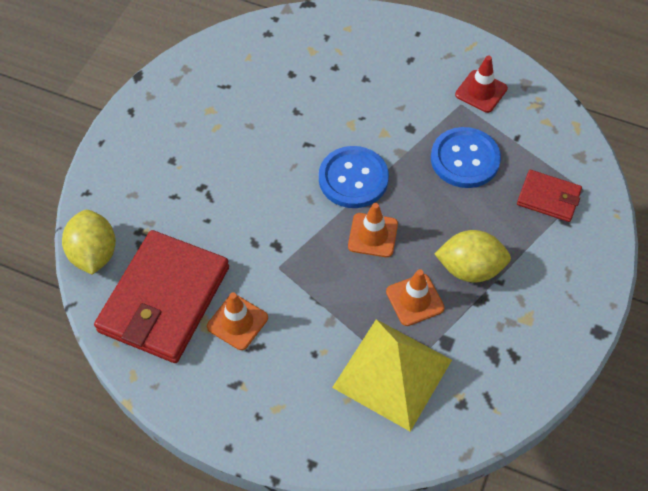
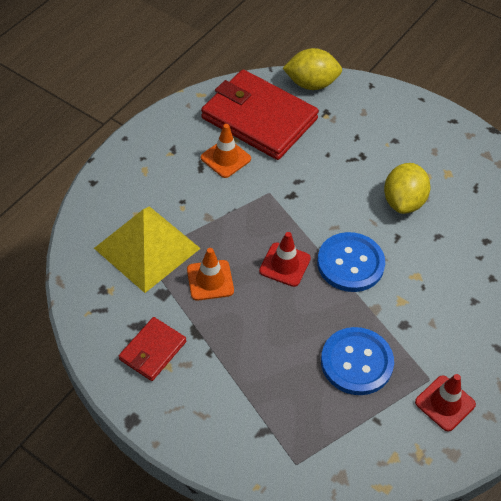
camera: 100 degrees right, 5 degrees down
(373, 235) = (284, 265): orange traffic cone -> red traffic cone
(470, 268) = (229, 331): yellow lemon -> yellow lemon (403, 202)
(548, 198) = (293, 426): red wallet -> red wallet (152, 351)

